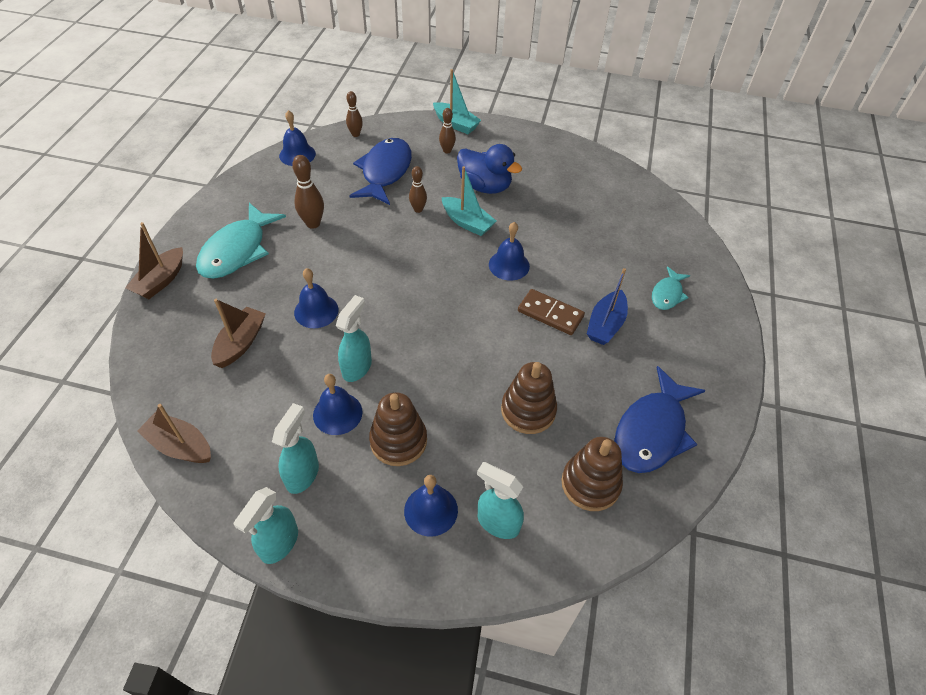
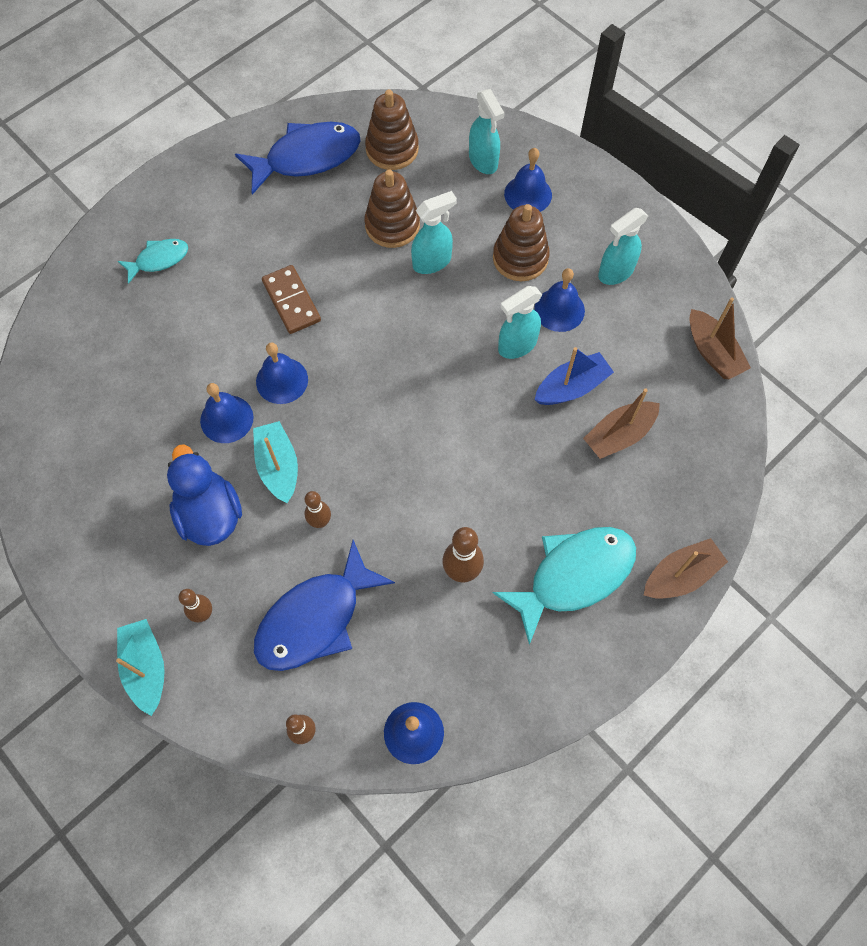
camera: 145 degrees left, 15 degrees up
(279, 543) = (657, 230): turquoise spray bottle -> turquoise spray bottle (432, 262)
(316, 311) = (523, 434): blue bell -> blue bell (226, 419)
(605, 325) = (250, 262): blue boat -> blue boat (571, 387)

